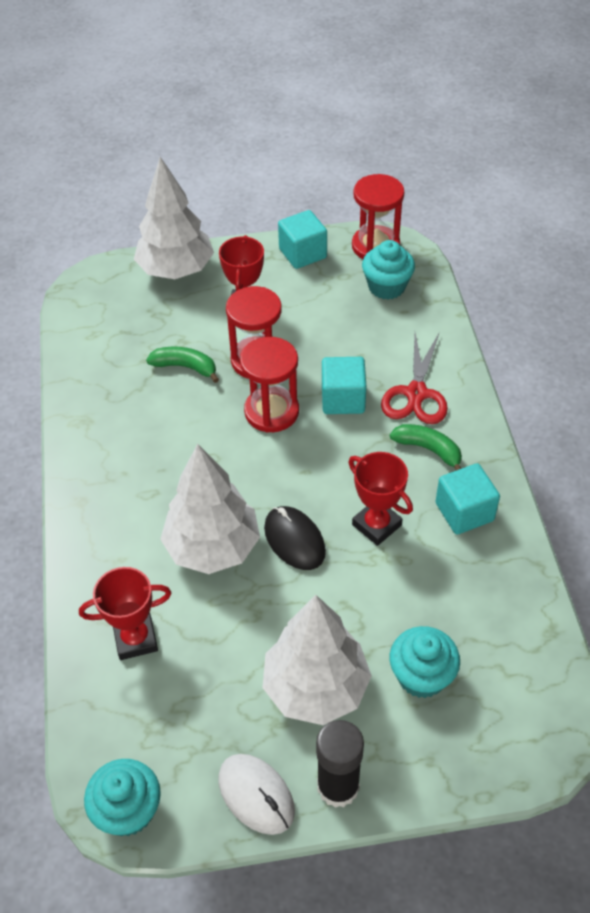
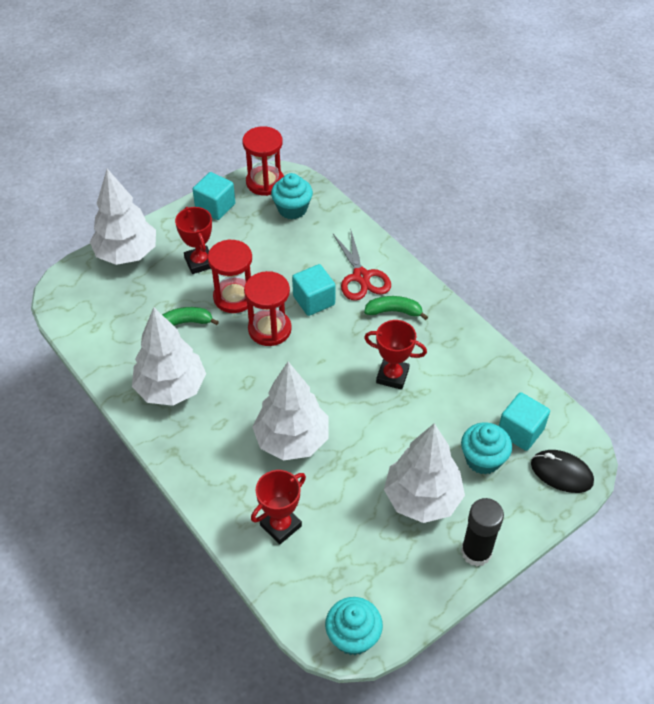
camera: 30 degrees left, 0 degrees up
(124, 432) = (171, 388): none -> white tree
(256, 795) = (429, 583): white mouse -> none
(294, 540) = (344, 410): black mouse -> black mouse (561, 473)
(464, 512) = (443, 343): turquoise cube -> turquoise cube (520, 431)

